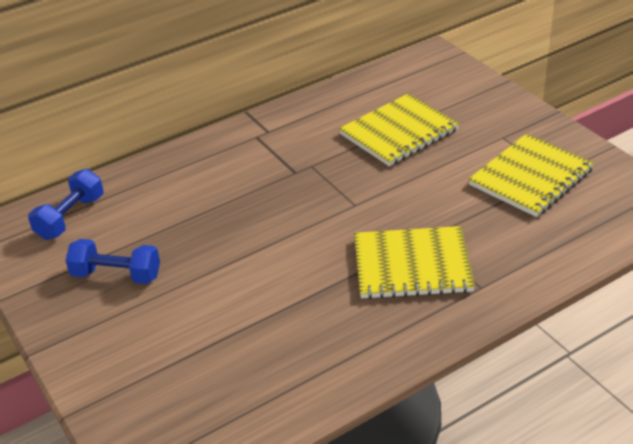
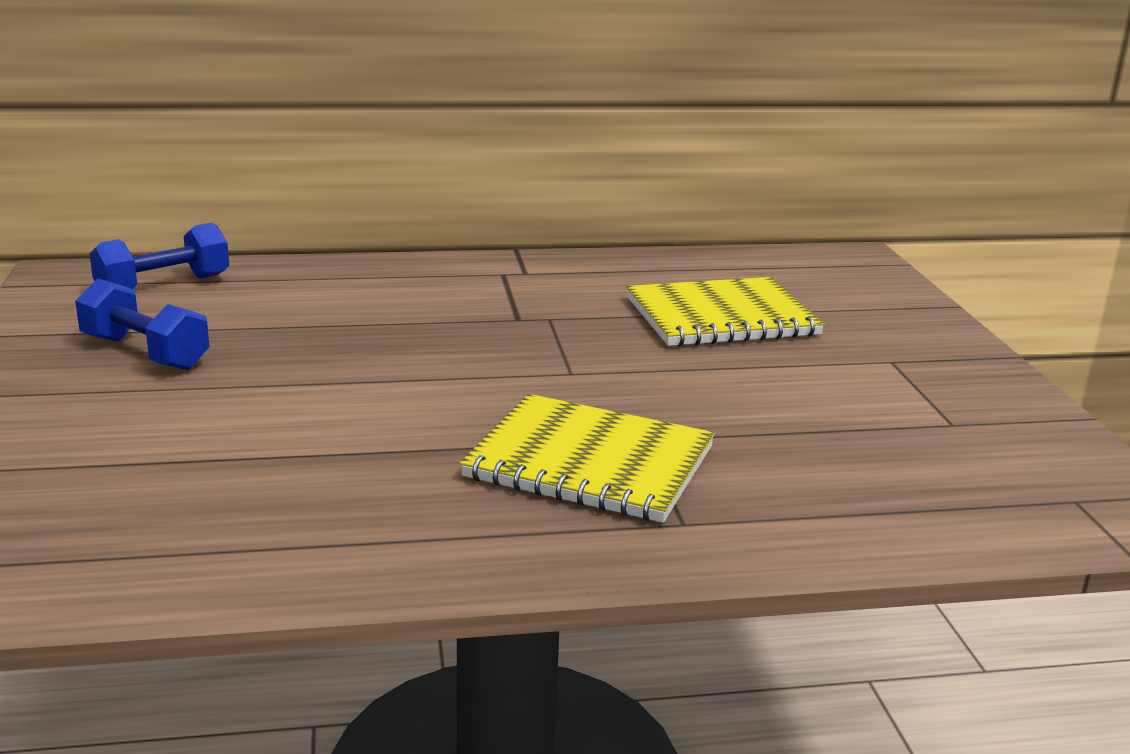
camera: 20 degrees right, 15 degrees down
(531, 177) = (901, 416): yellow notebook -> none

